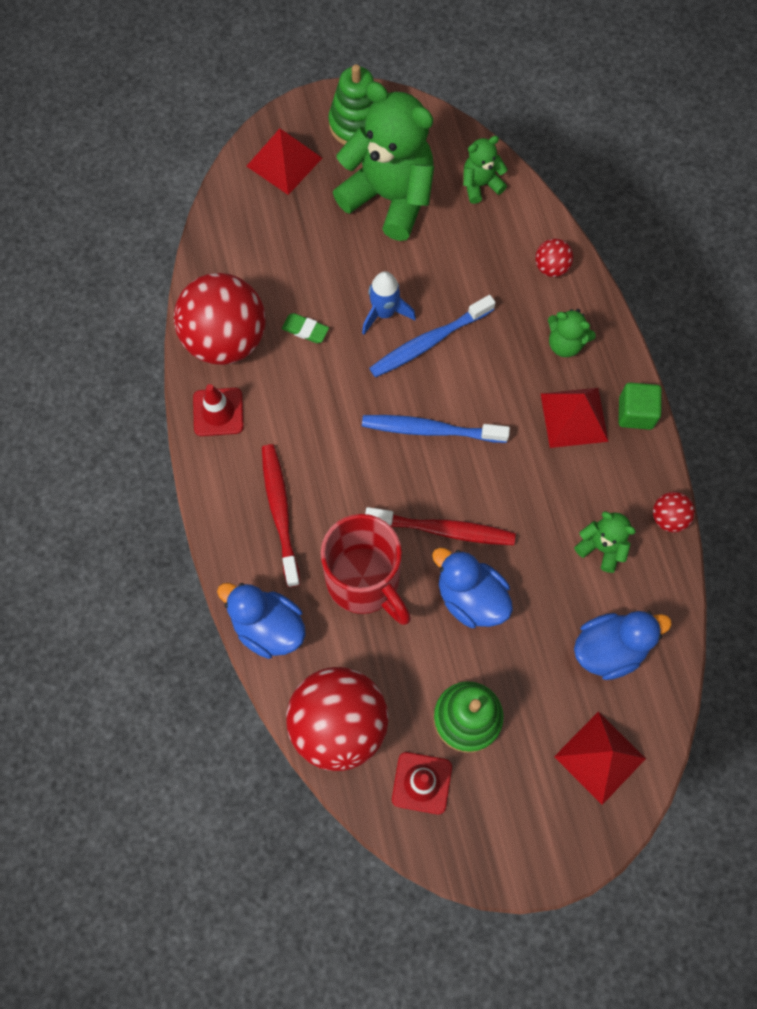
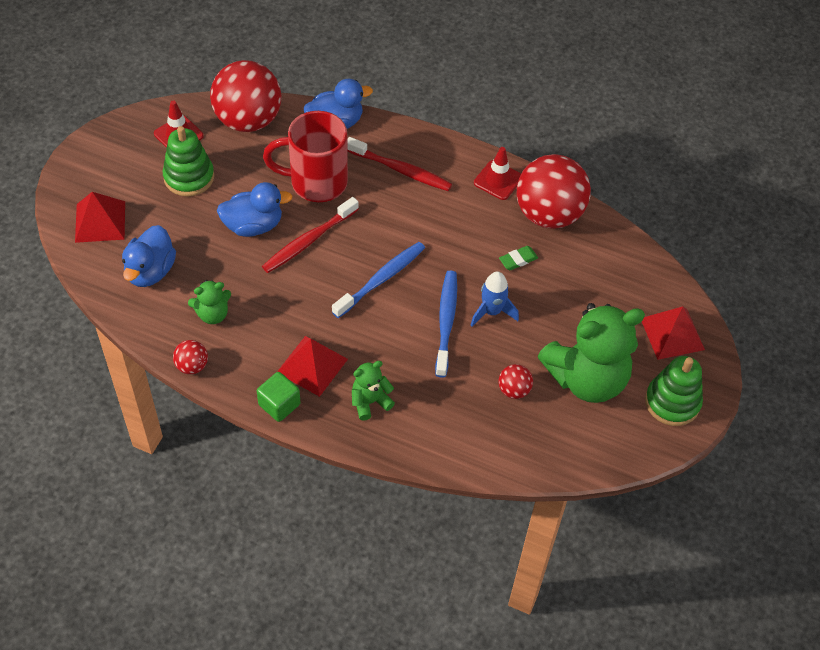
camera: 125 degrees right, 15 degrees down
(480, 185) = (549, 445): green teddy bear -> none
(551, 267) = (438, 439): red ball -> red ball (514, 390)

